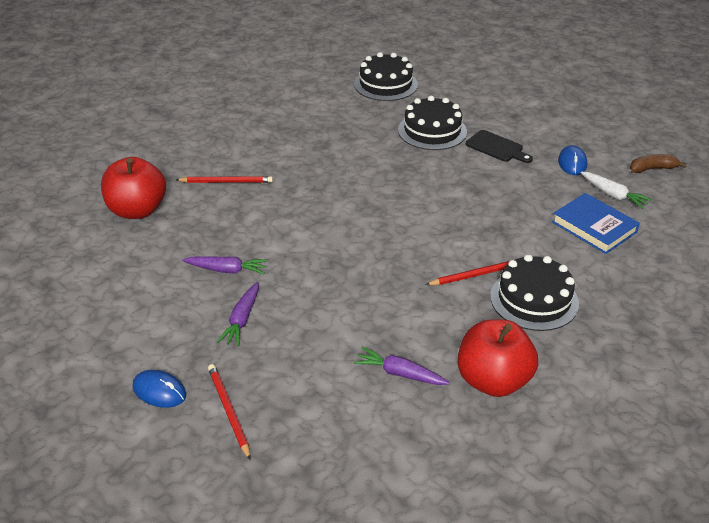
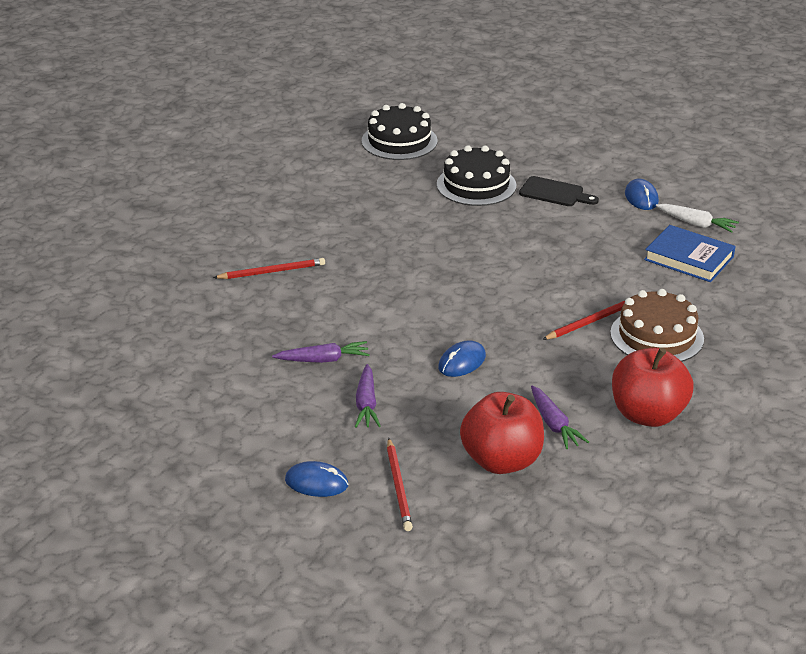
camera: 15 degrees left, 5 degrees down
(137, 210) = (186, 316): red apple -> red apple (501, 461)
(228, 411) = (398, 487): red pencil -> red pencil turned 150 degrees counterclockwise
(344, 294) = (462, 362): none -> blue mouse
(400, 373) = (554, 424): purple carrot -> purple carrot turned 120 degrees counterclockwise
(534, 299) = (656, 336): black cake -> brown cake
(652, 169) = (726, 192): brown banana -> none

